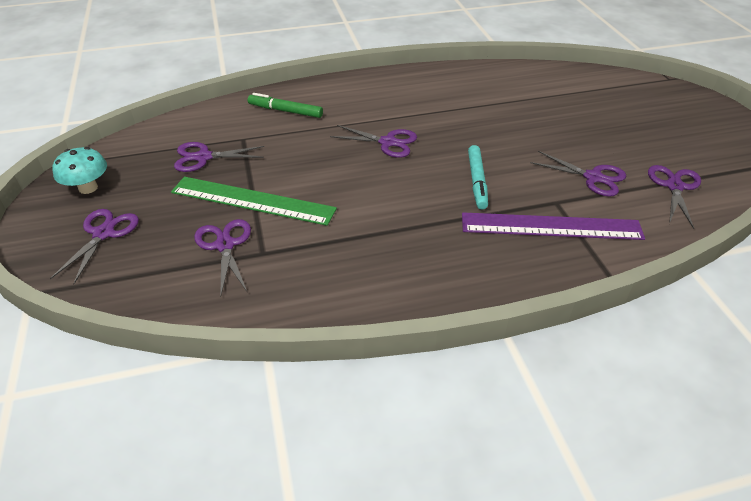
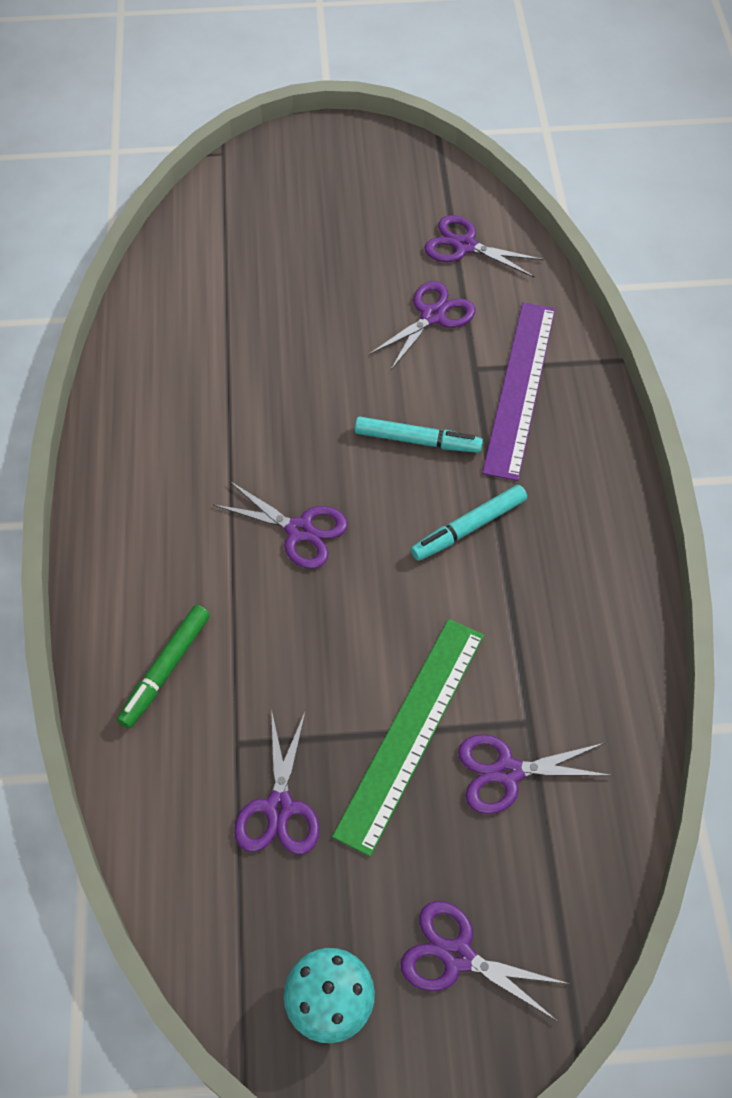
camera: 80 degrees left, 15 degrees up
(387, 142) = (299, 530): purple scissors -> purple scissors turned 90 degrees clockwise
(413, 211) = (468, 528): none -> turquoise marker

